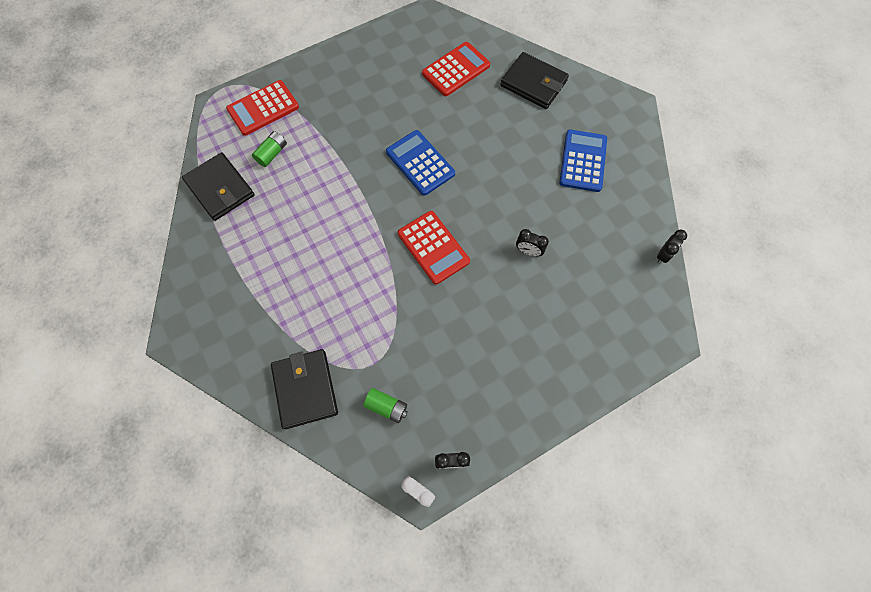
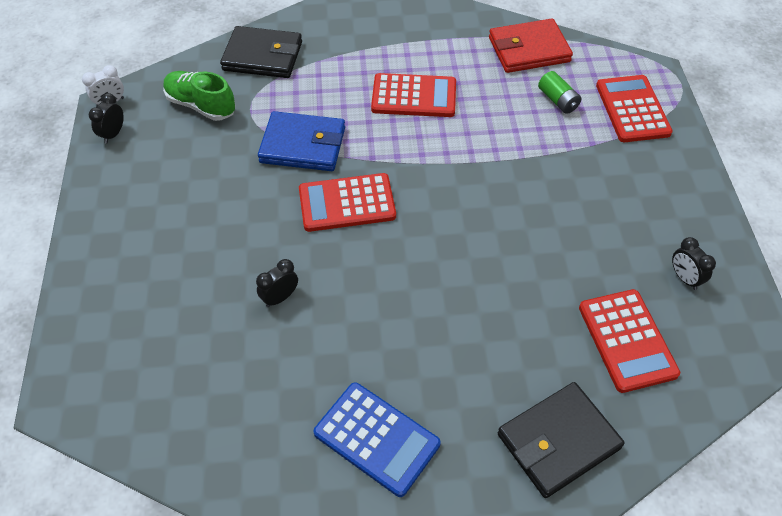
camera: 115 degrees right, 15 degrees down
(220, 188) = (529, 50): black wallet -> red wallet
(307, 248) = (414, 96): none -> red calculator
(386, 407) = (201, 105): green battery -> green shoe
(393, 303) = (303, 145): none -> blue wallet
(420, 163) = (475, 234): blue calculator -> none
(663, 255) = (166, 464): black clock -> black clock (684, 278)

